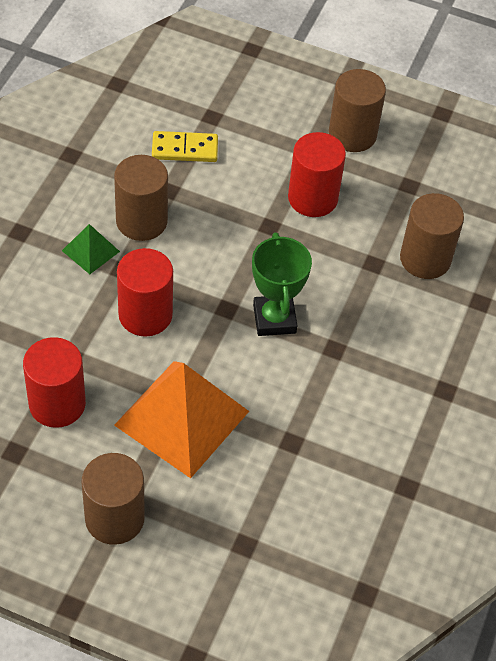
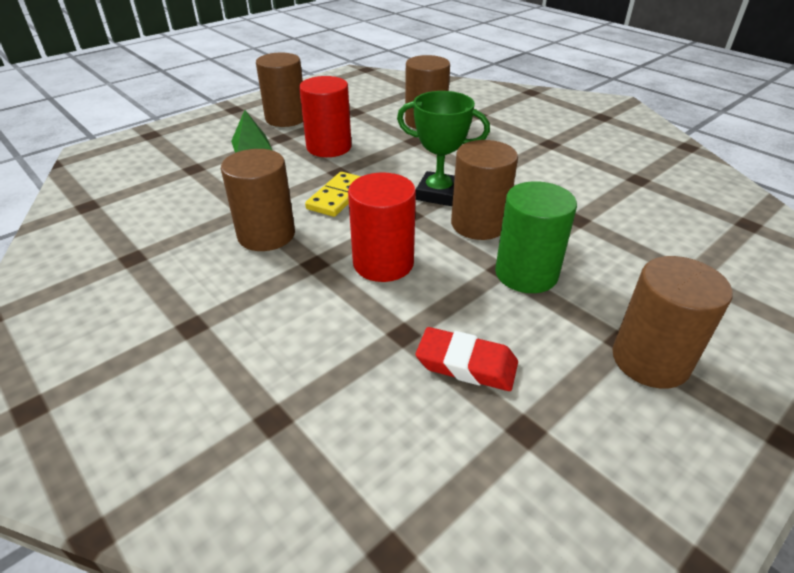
camera: 60 degrees left, 15 degrees down
(57, 404) = (466, 364): red cylinder -> red eraser
(90, 251) = (271, 278): green pyramid -> green pyramid (251, 145)
(182, 418) = (526, 273): orange pyramid -> green cylinder
(184, 149) = (211, 190): yellow domino -> yellow domino (338, 197)
(239, 365) = (478, 224): none -> brown cylinder

